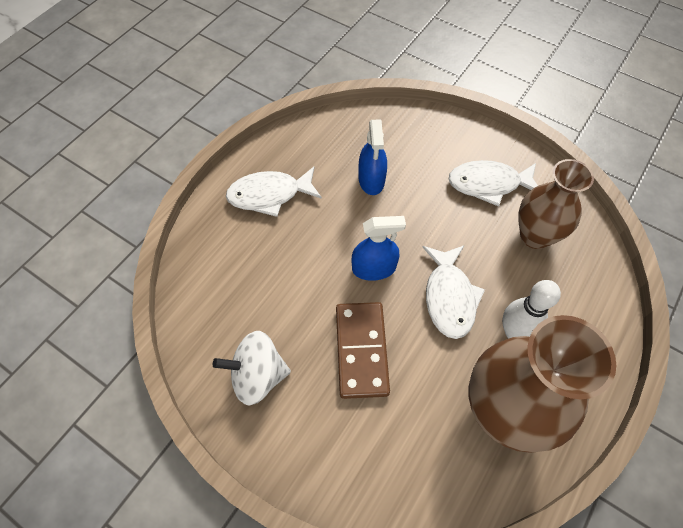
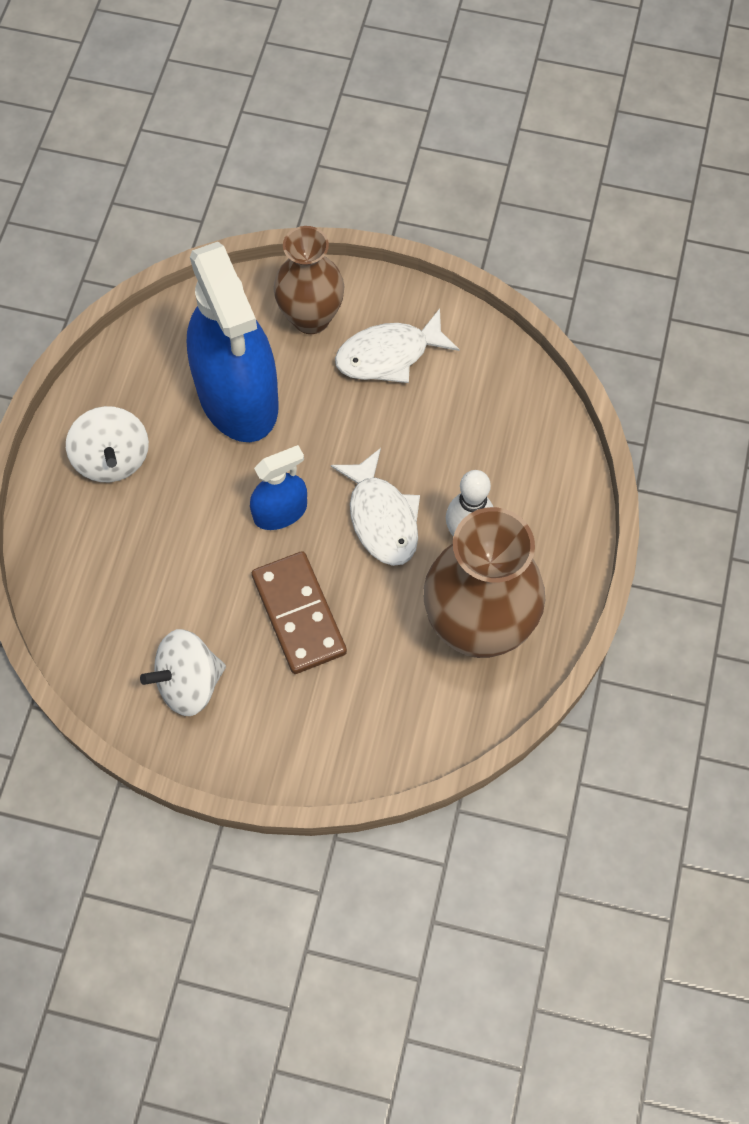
camera: 20 degrees left, 5 degrees up
(269, 195) = (112, 459): white fish -> white spinning top
(371, 180) = (237, 396): blue spray bottle -> blue spray bottle, size x2.11
(535, 236) = (463, 407): brown vase -> brown vase (311, 318)

